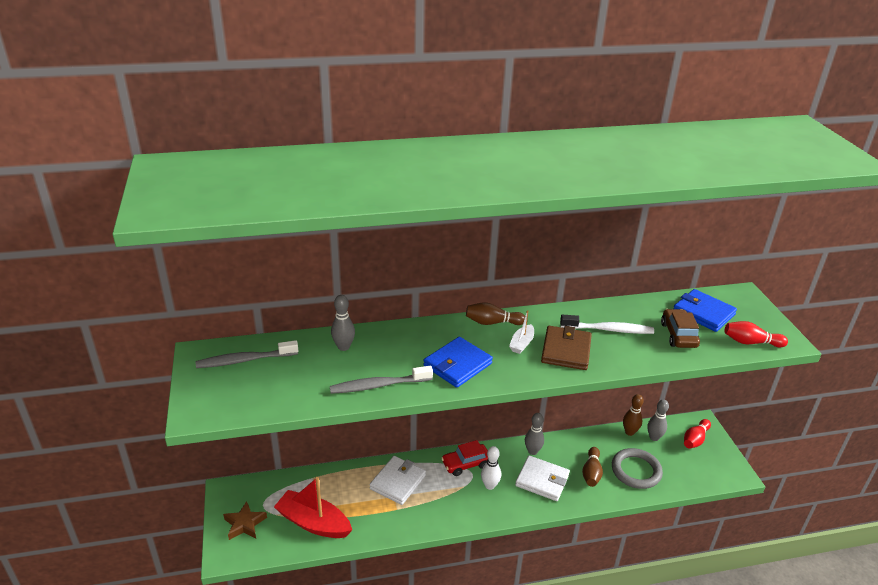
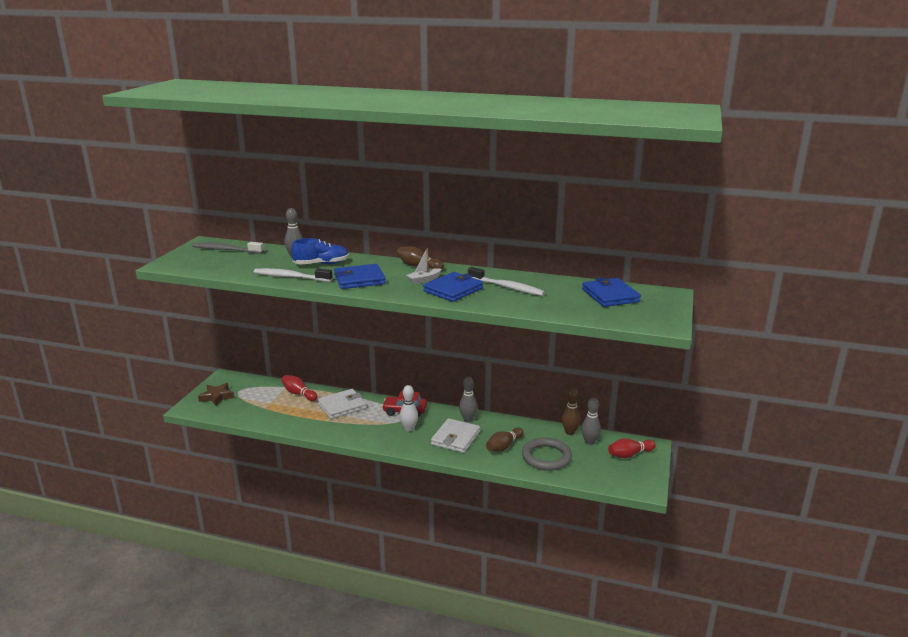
camera: 30 degrees right, 10 degrees down
(313, 523) = (260, 409): red boat -> none
(378, 385) = (290, 277): grey toothbrush -> white toothbrush
(387, 351) = (321, 264): none -> blue shoe
(542, 480) = (455, 438): white wallet -> white wallet turned 60 degrees clockwise
(566, 350) = (453, 290): brown wallet -> blue wallet
(678, 335) = (565, 302): brown car -> none
(751, 342) = (627, 319): red bowling pin -> red bowling pin (299, 394)

